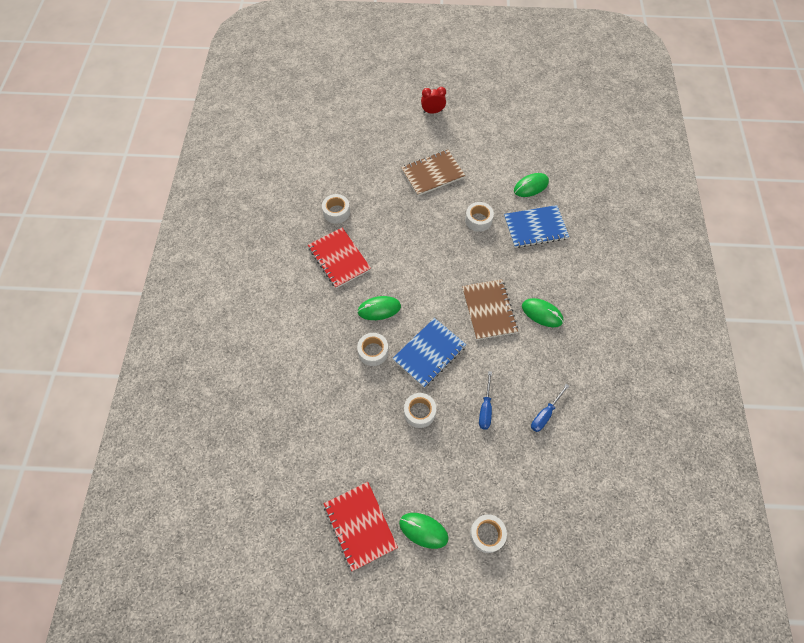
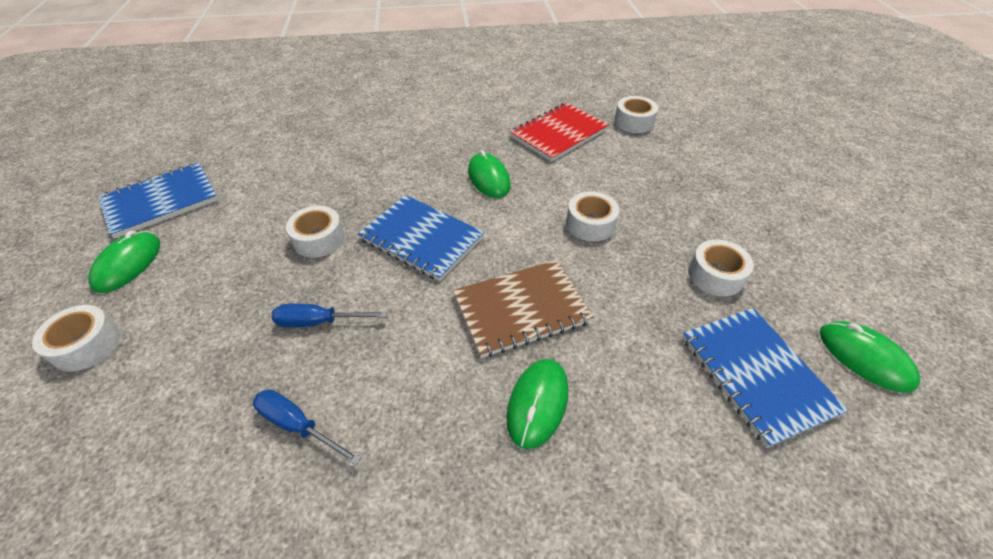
camera: 80 degrees right, 15 degrees down
(360, 526) = (161, 201): red notebook -> blue notebook
(373, 352) = (417, 181): white tape -> white tape (590, 224)
(432, 111) = (911, 190): red clock -> none
(432, 174) = (774, 205): brown notebook -> none

